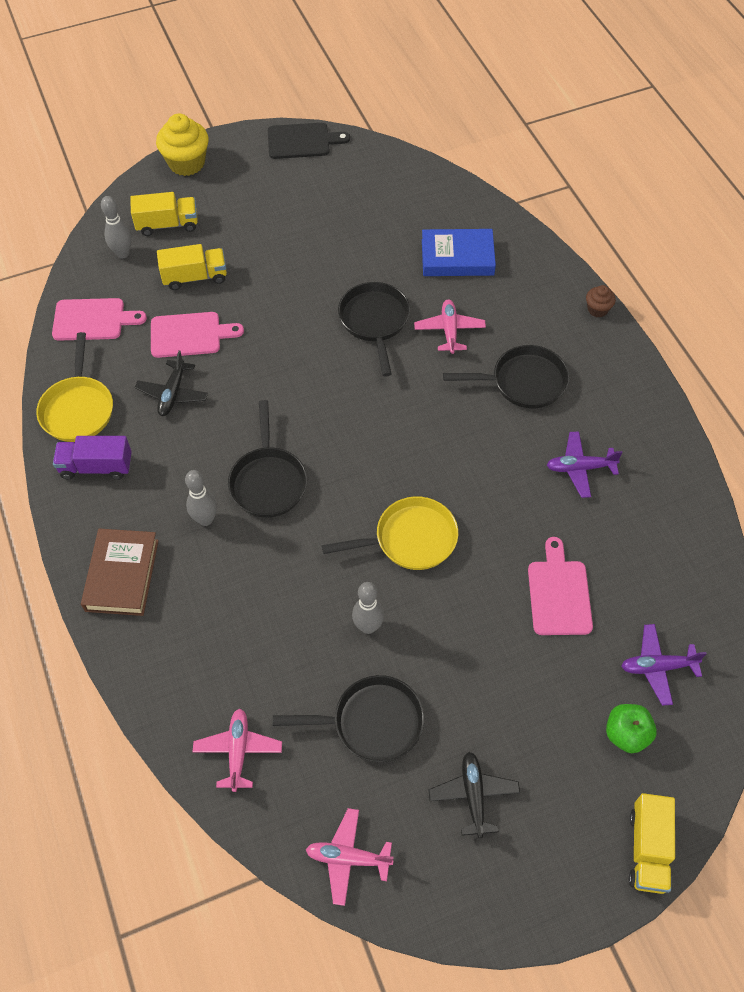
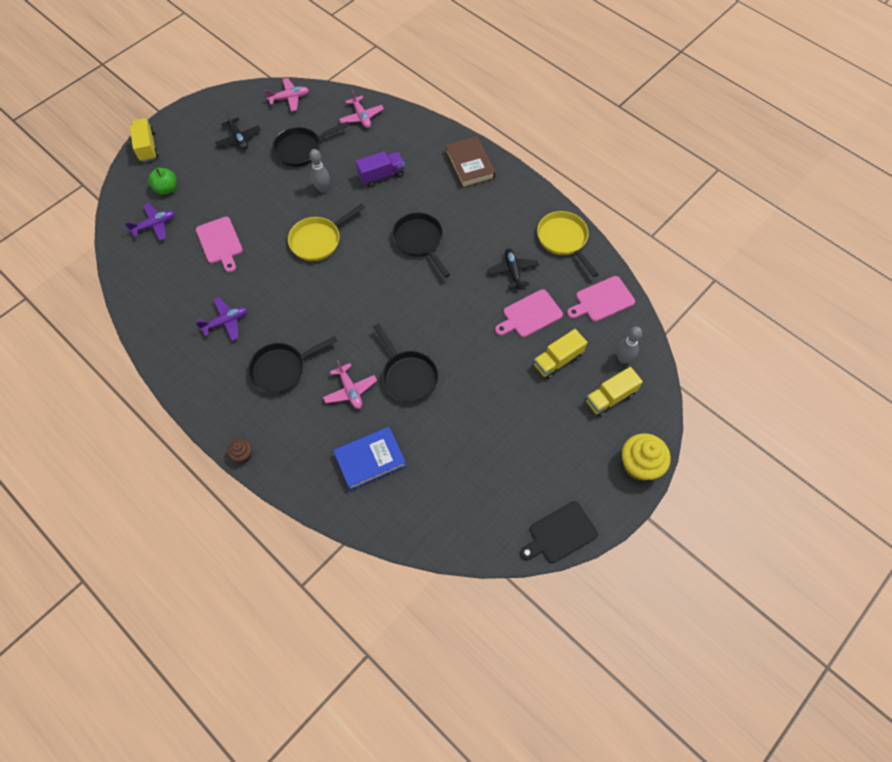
camera: 155 degrees right, 5 degrees up
(96, 467) = (526, 212): purple truck -> purple truck (381, 175)
(205, 519) = (443, 208): grey bowling pin -> none

